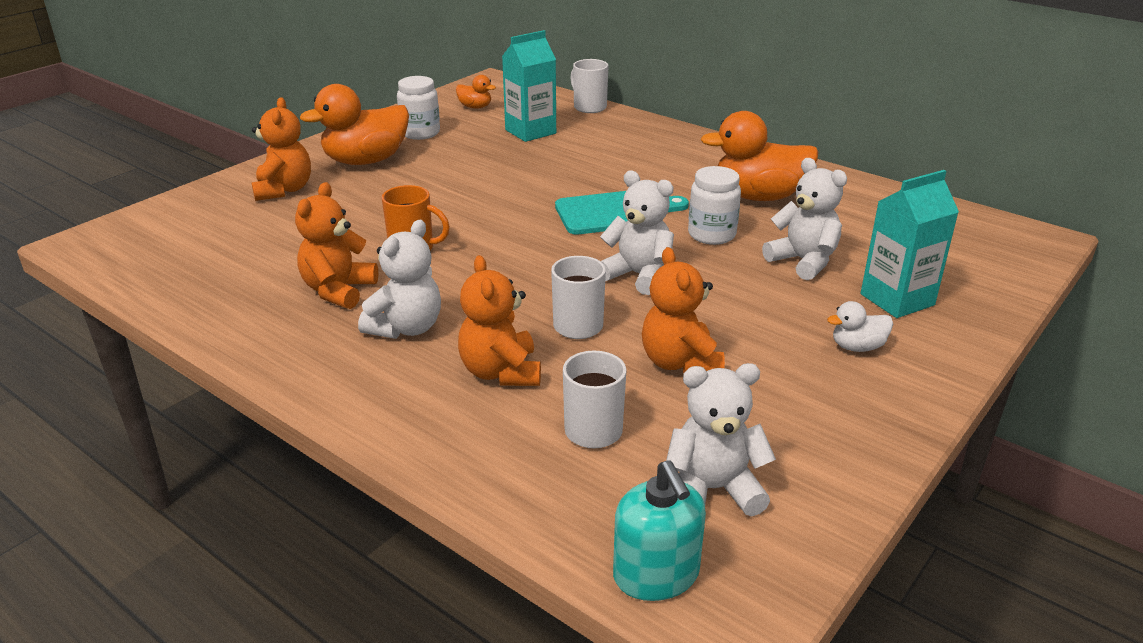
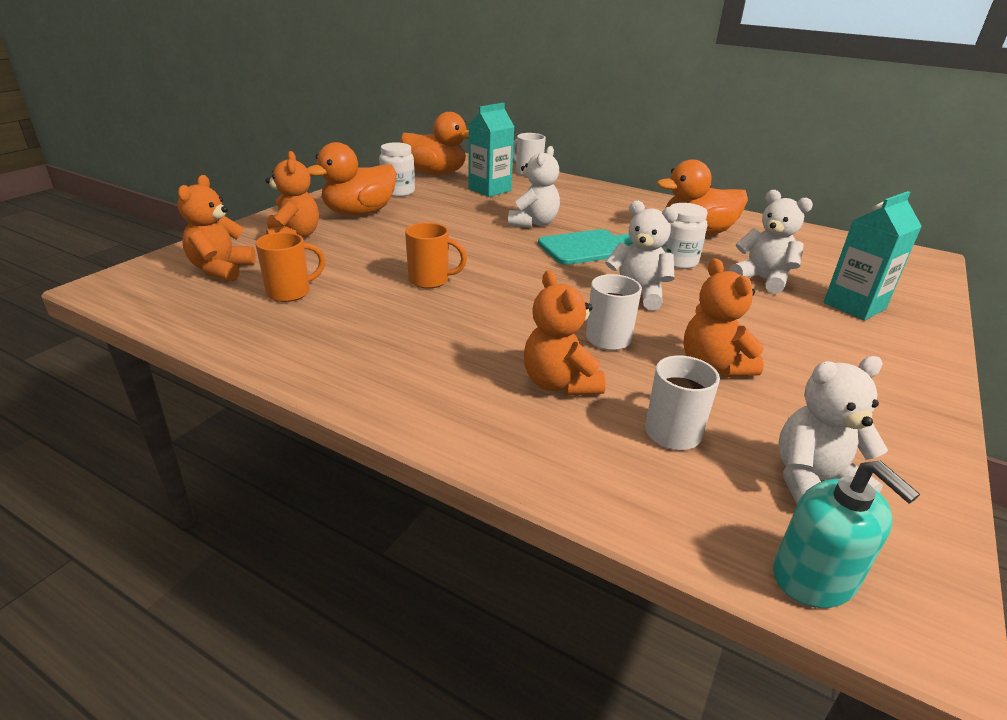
camera: 10 degrees left, 0 degrees up
(260, 258) = (290, 292): none -> orange mug
(338, 291) = (375, 318): orange teddy bear -> orange teddy bear (221, 270)
(406, 328) = (453, 348): white teddy bear -> white teddy bear (533, 223)
(475, 107) = (436, 173): orange duck -> orange duck, size x2.12
(857, 347) = (850, 345): white duck -> none

